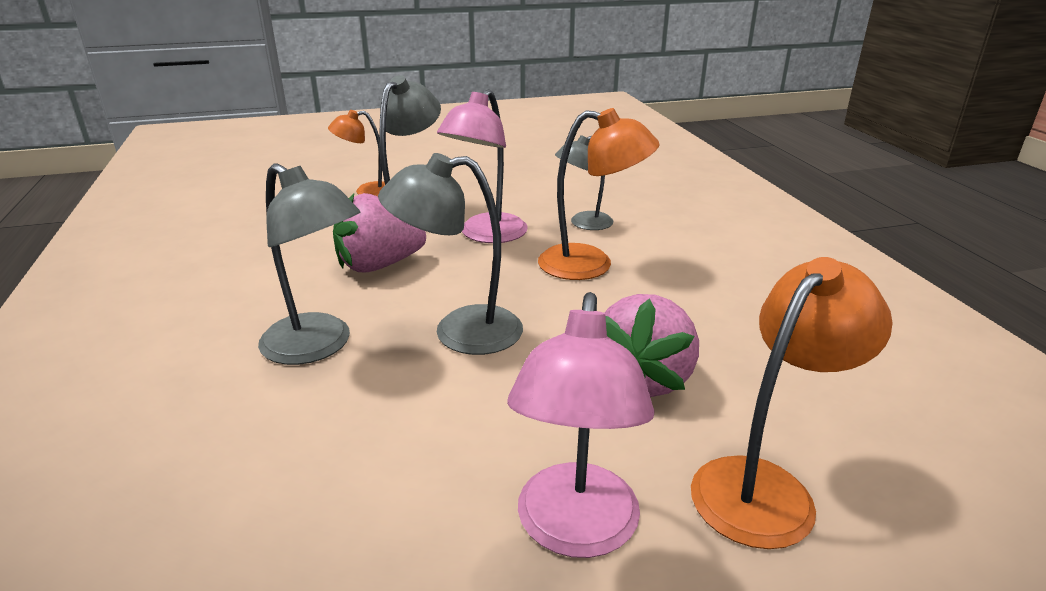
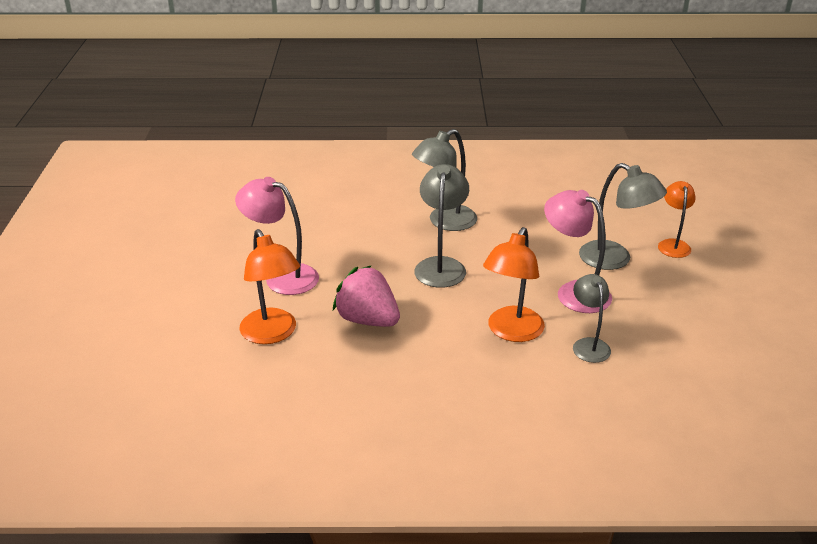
camera: 105 degrees right, 5 degrees up
(379, 265) = (534, 244): pink strawberry -> none

